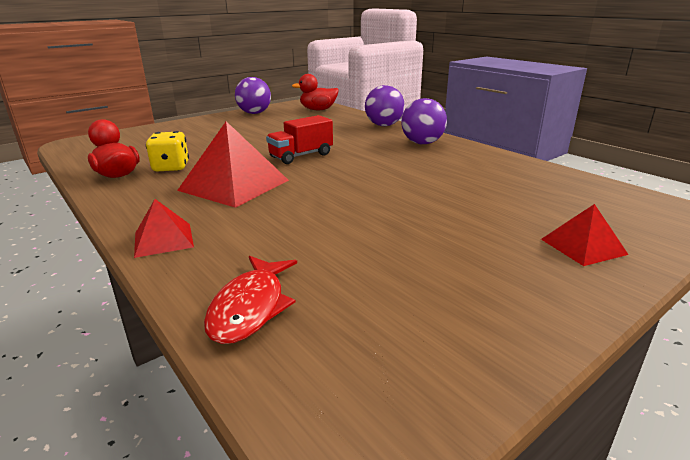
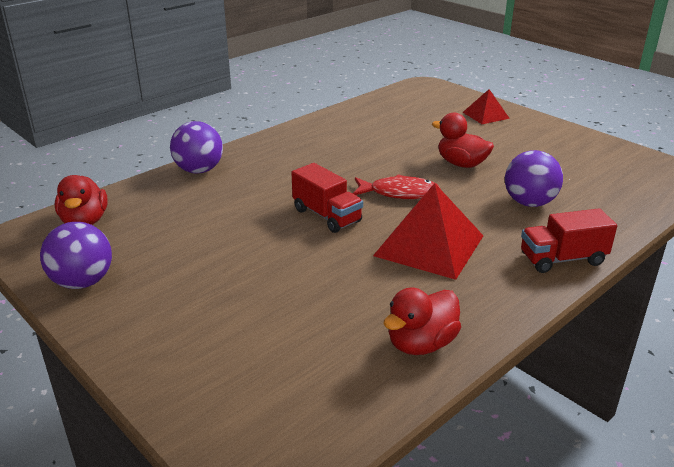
camera: 95 degrees left, 5 degrees up
(163, 239) = (562, 259): red pyramid -> red truck
(171, 167) = (383, 303): yellow dice -> none
(250, 307) = (619, 207): red fish -> red fish (399, 193)
(399, 212) = (461, 164): none -> red duck
(422, 143) = (278, 150): purple ball -> purple ball (529, 203)

